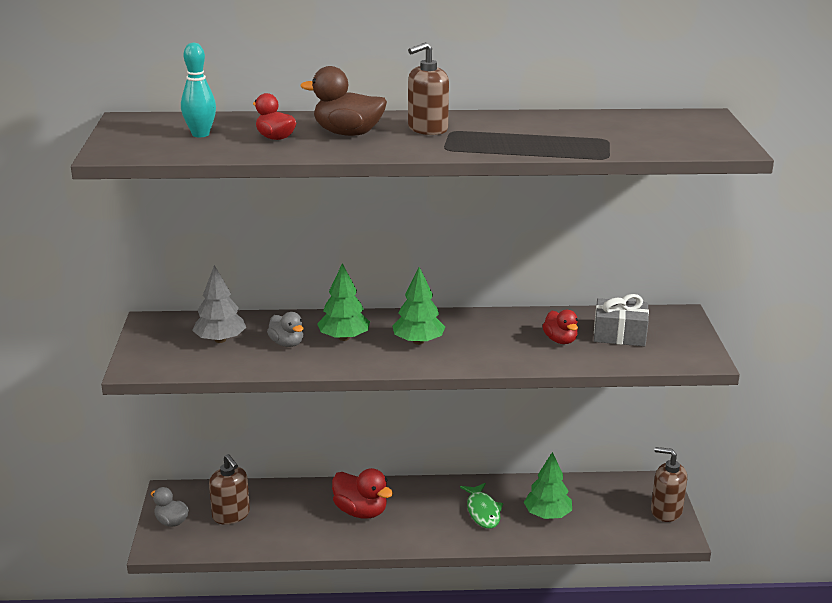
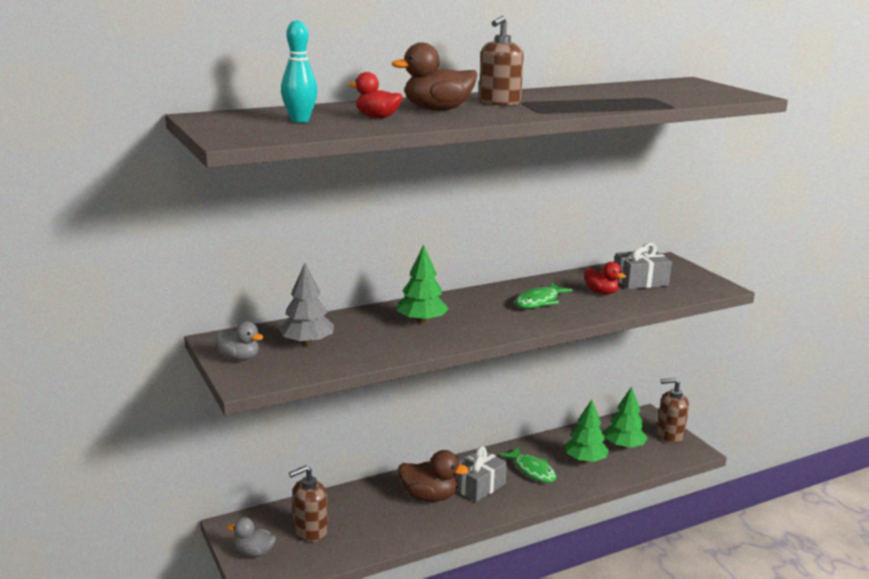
camera: 25 degrees left, 5 degrees down
(231, 515) = (310, 531): brown soap dispenser -> brown soap dispenser turned 120 degrees clockwise
(287, 343) = (375, 335): grey duck -> grey duck (239, 358)
(361, 511) = (429, 497): red duck -> brown duck
(416, 513) = (478, 486): none -> grey gift
(418, 341) = (489, 313): green tree -> green tree (624, 446)
(482, 338) = (539, 301): none -> green fish

